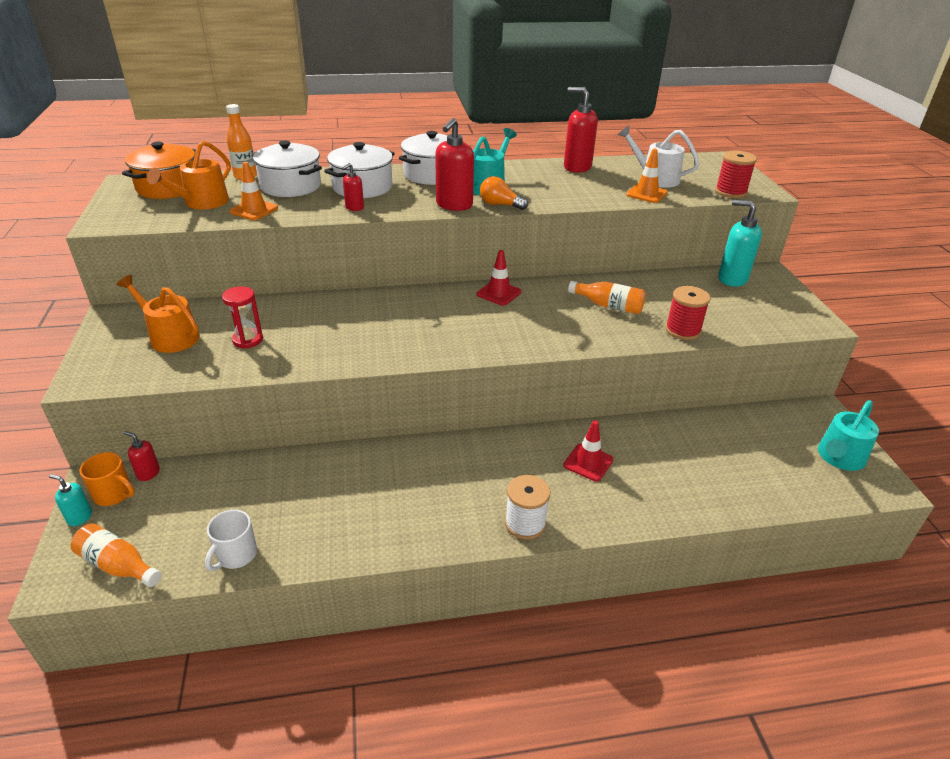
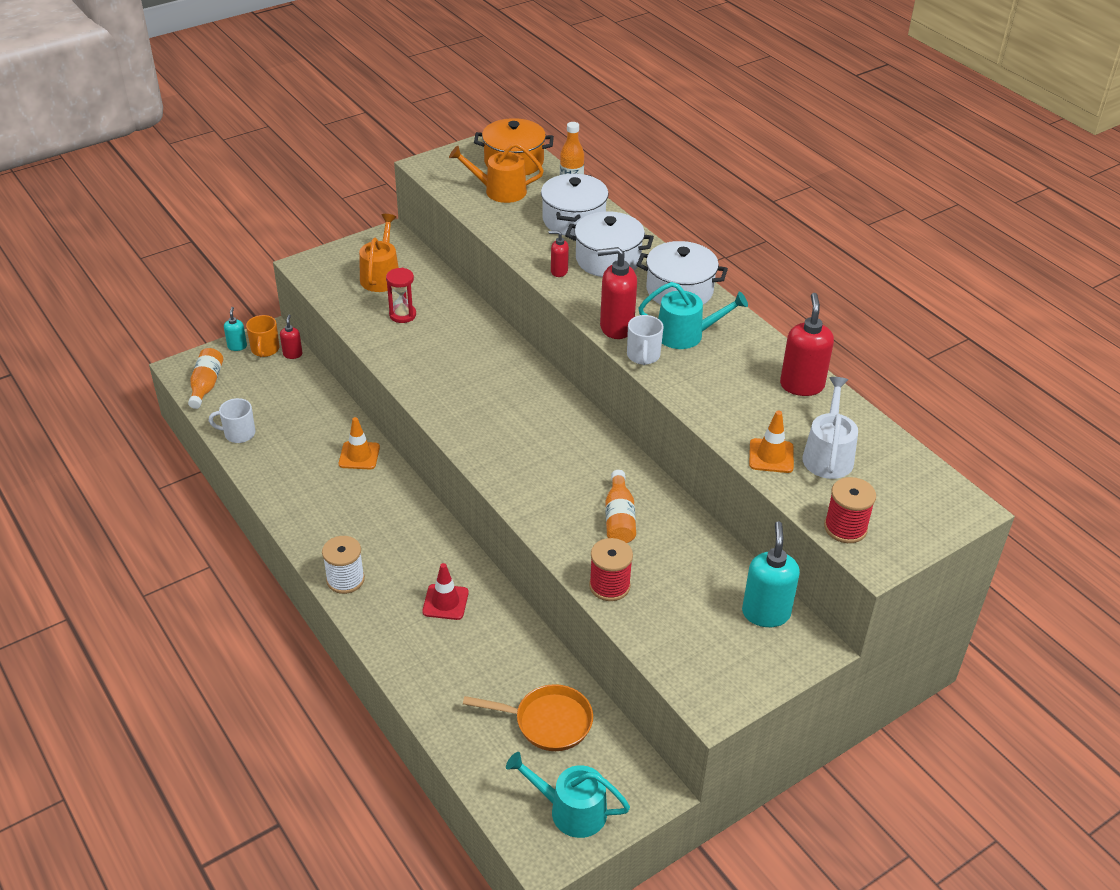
camera: 65 degrees right, 5 degrees up
(254, 210) = (508, 221): orange traffic cone -> orange traffic cone (359, 456)
(498, 293) = (584, 432): red traffic cone -> none
(499, 205) = (643, 356): orange light bulb -> white mug
(745, 443) = (547, 722): none -> orange pan

